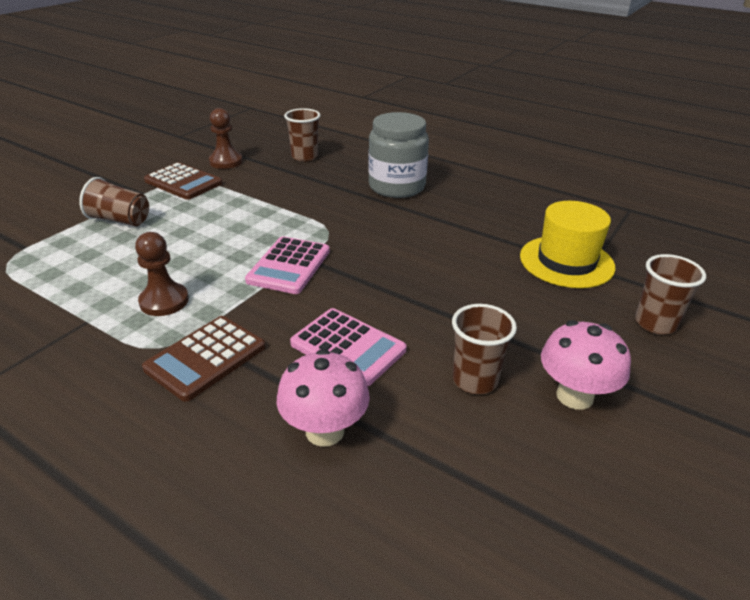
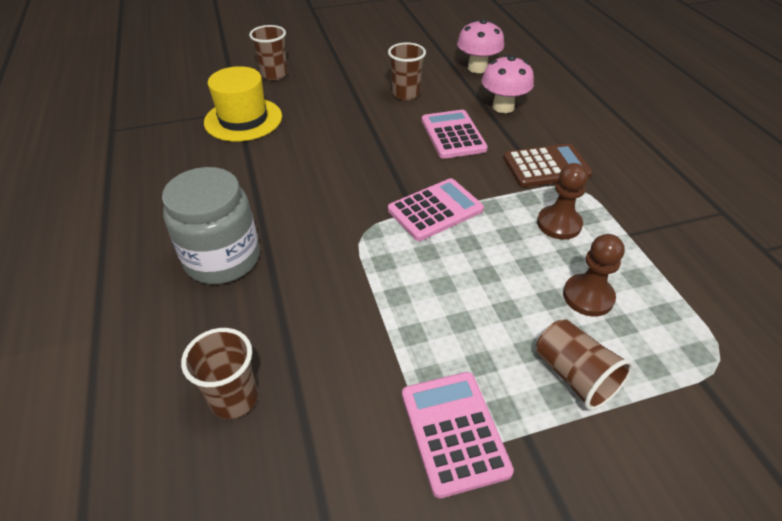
camera: 140 degrees left, 10 degrees up
(183, 182) = (454, 432): brown calculator -> pink calculator
(226, 162) = (353, 464): brown pawn -> brown pawn (588, 296)
(574, 396) = (370, 71): pink mushroom -> pink mushroom (477, 68)

